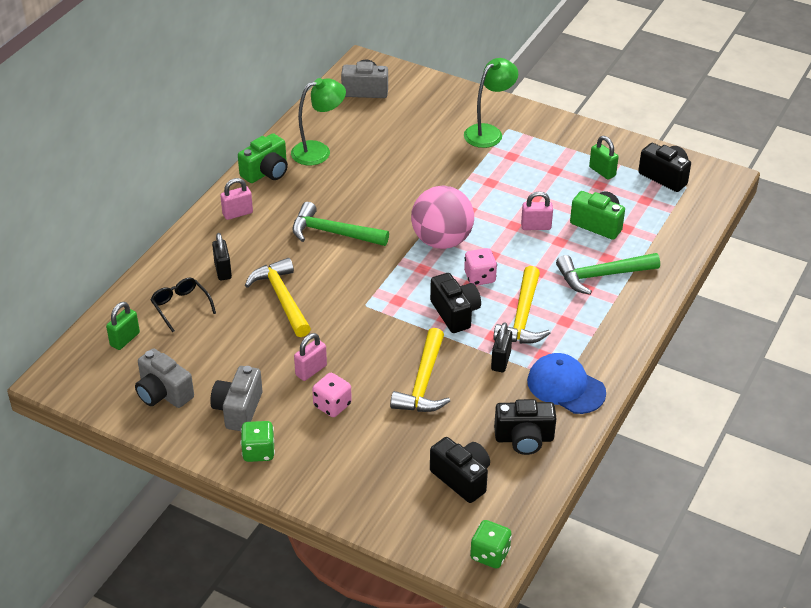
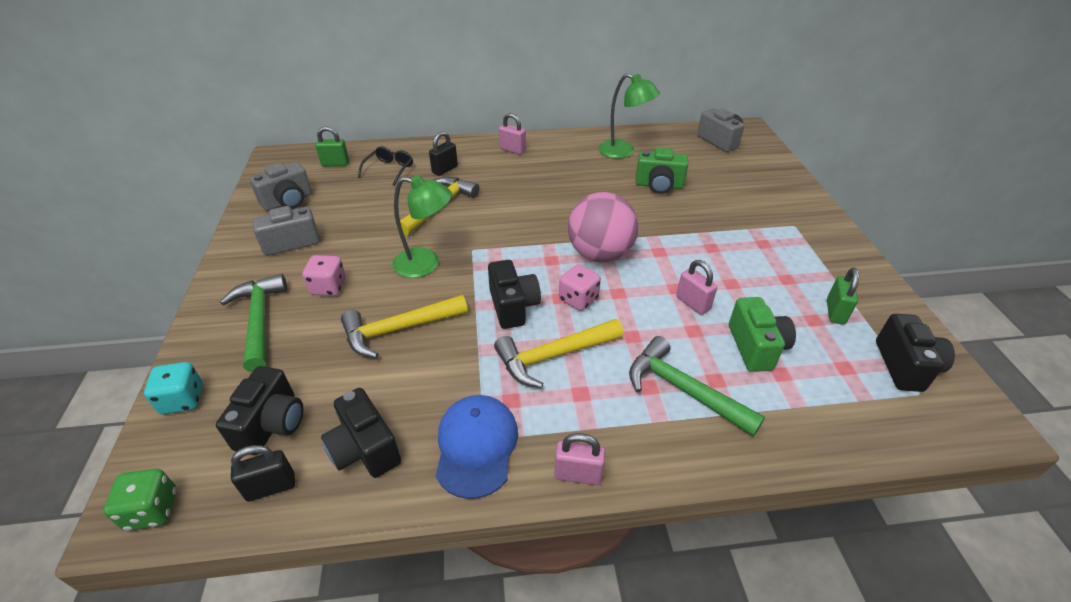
camera: 55 degrees right, 0 degrees up
(163, 393) = (288, 201): grey camera -> grey camera turned 135 degrees counterclockwise
(258, 452) = (245, 273): green dice -> none
(266, 172) = (571, 142): green camera -> green camera (659, 185)
(311, 370) = (365, 257): pink padlock -> pink padlock (578, 474)
(333, 233) = (541, 197): green hammer -> green hammer (259, 321)
(393, 521) = (183, 400): none -> turquoise dice
(455, 313) = (513, 306): black camera -> black camera turned 45 degrees counterclockwise
(489, 132) = (772, 217): green lamp -> green lamp (426, 264)
(501, 361) = (473, 370): black padlock -> black padlock (271, 487)

